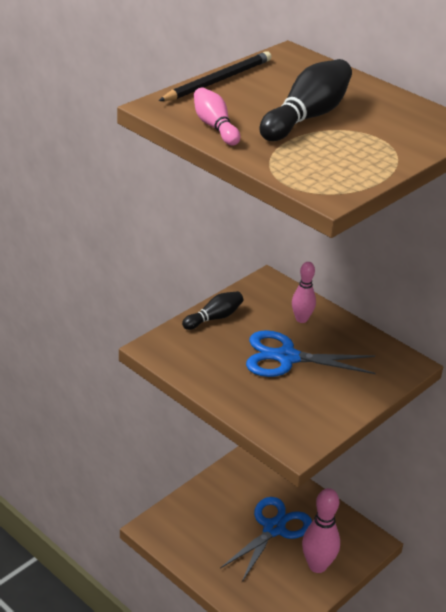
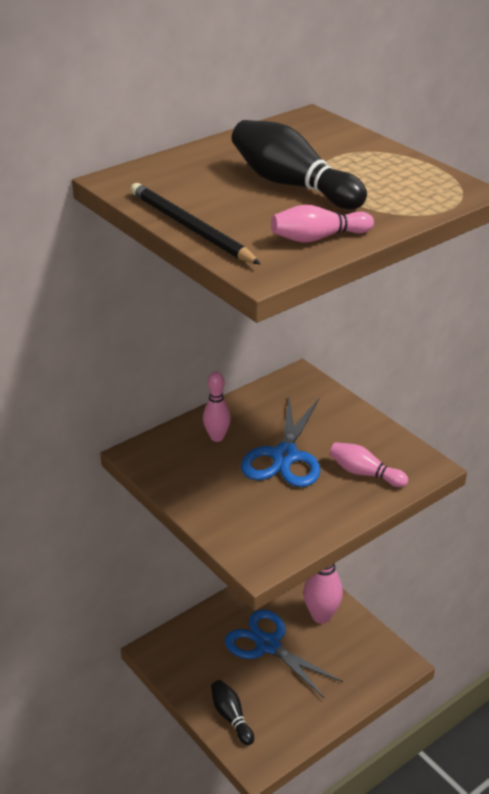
camera: 80 degrees left, 0 degrees up
(214, 318) = (205, 505): black bowling pin -> black bowling pin (231, 717)
(276, 405) = (364, 473): none -> pink bowling pin

